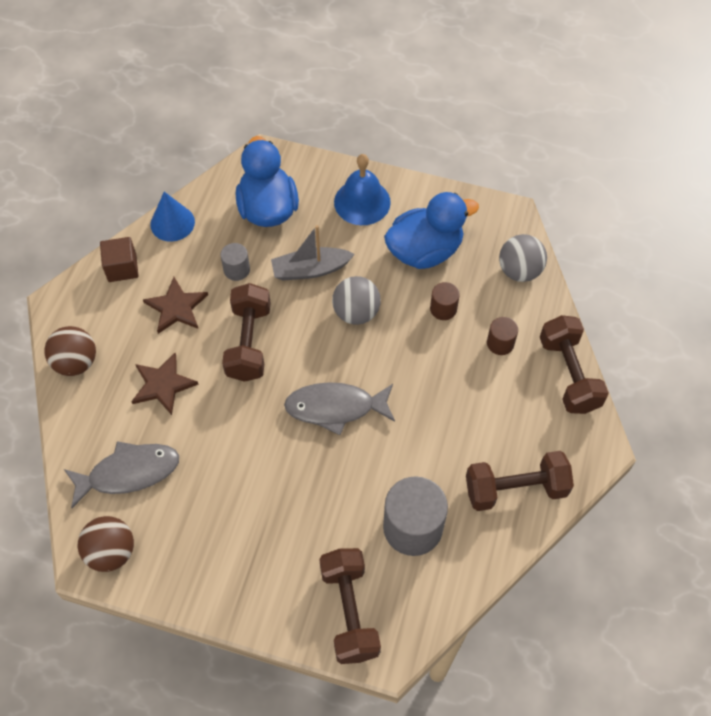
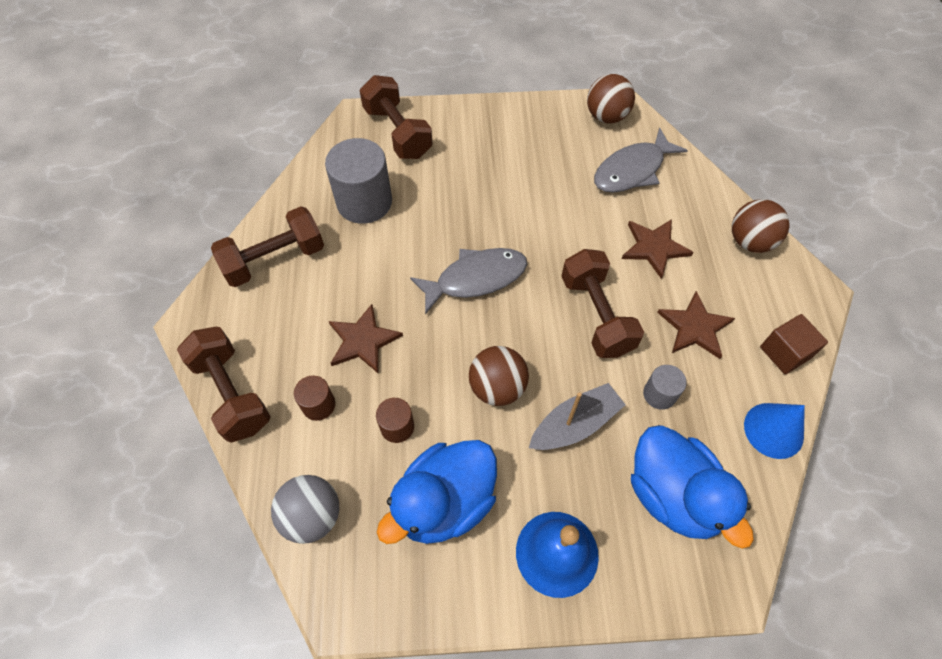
camera: 160 degrees right, 0 degrees up
(356, 312) = (497, 387): grey ball -> brown ball
(452, 383) = (363, 341): none -> brown star

